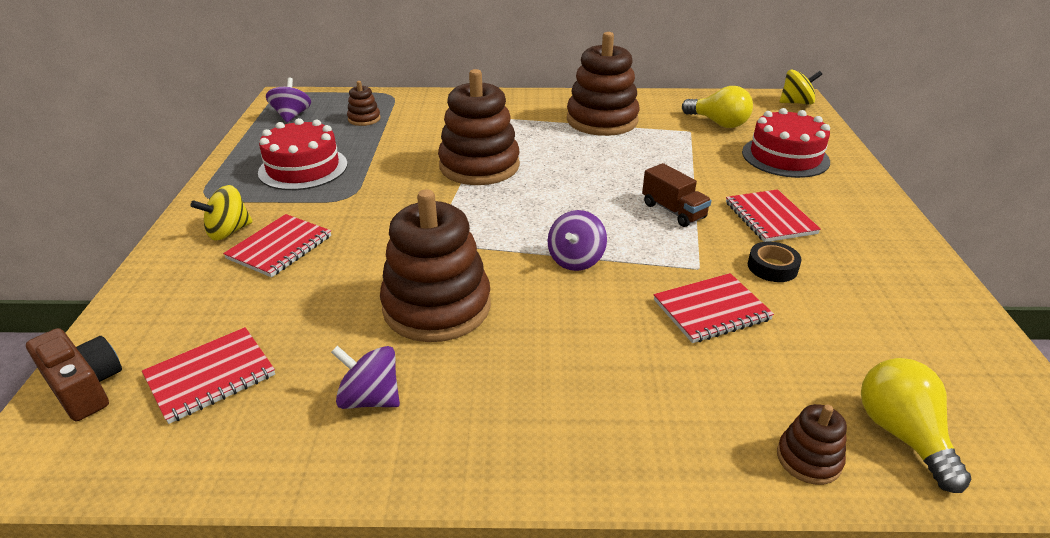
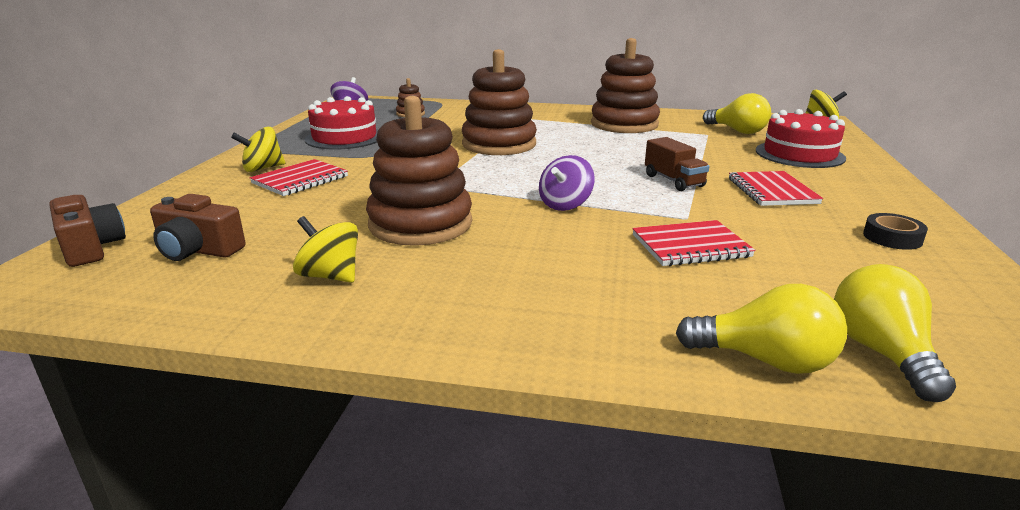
camera: 10 degrees right, 10 degrees down
(210, 376) = (198, 250): red notebook -> brown camera
(370, 398) = (330, 276): purple spinning top -> yellow spinning top
(772, 267) = (764, 222): black tape -> black tape (892, 238)
(808, 459) = (765, 360): brown stacking toy -> yellow light bulb

